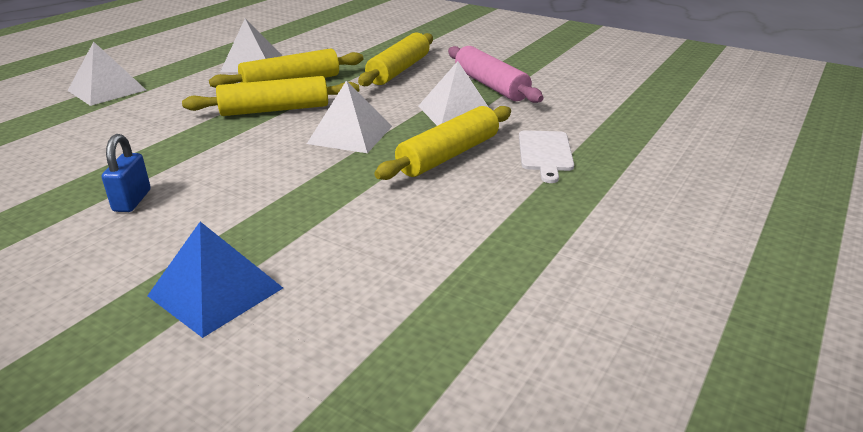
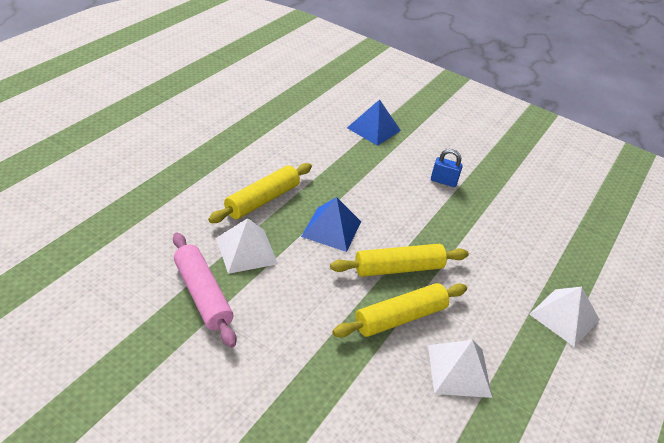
camera: 175 degrees right, 10 degrees up
(132, 201) = (443, 181): blue padlock -> blue padlock turned 75 degrees counterclockwise
(350, 134) = (331, 229): white pyramid -> blue pyramid
(399, 70) = (293, 337): yellow rolling pin -> none
(545, 153) = (195, 195): white cutting board -> none

